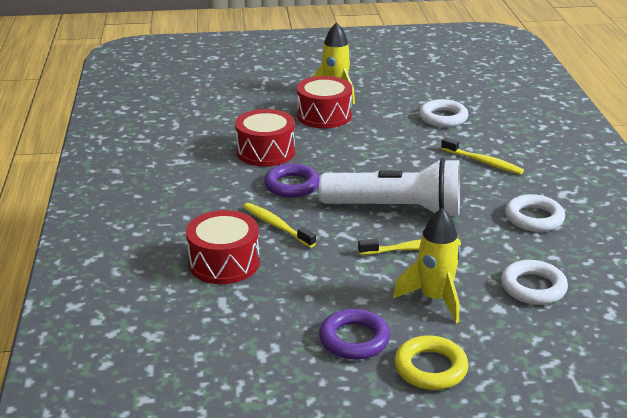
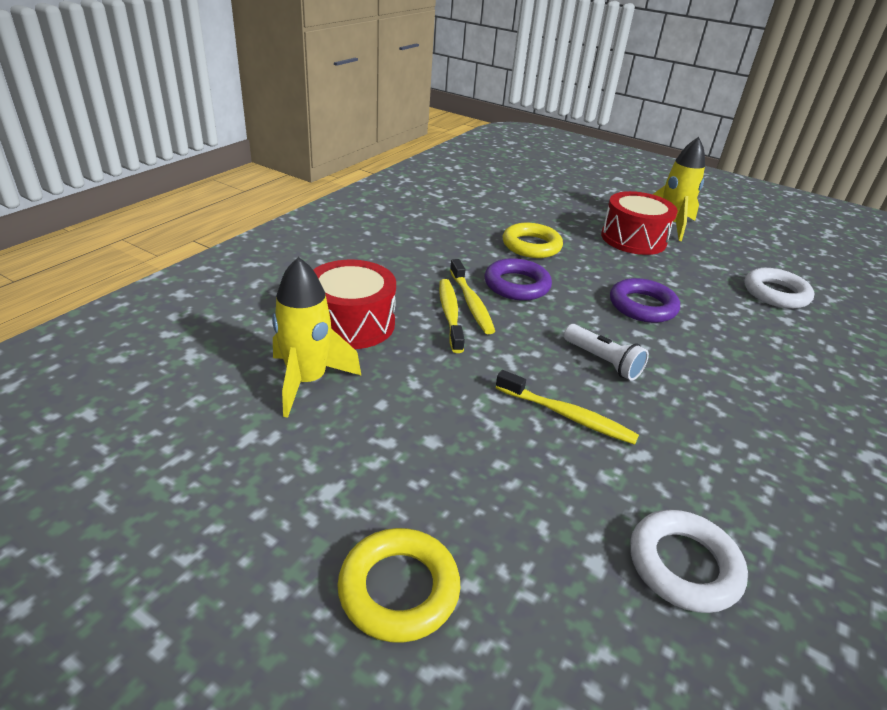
camera: 35 degrees right, 5 degrees up
(265, 152) = (531, 246): red drum -> yellow ring
(354, 339) = (361, 484): purple ring -> purple ring (642, 306)
(396, 209) = (603, 361): white flashlight -> white flashlight, size x0.45
(434, 299) = (521, 494): yellow rocket -> yellow rocket (307, 381)
(483, 162) = (780, 362): yellow toothbrush -> yellow toothbrush (471, 303)
(534, 218) = (786, 465): white ring -> none

